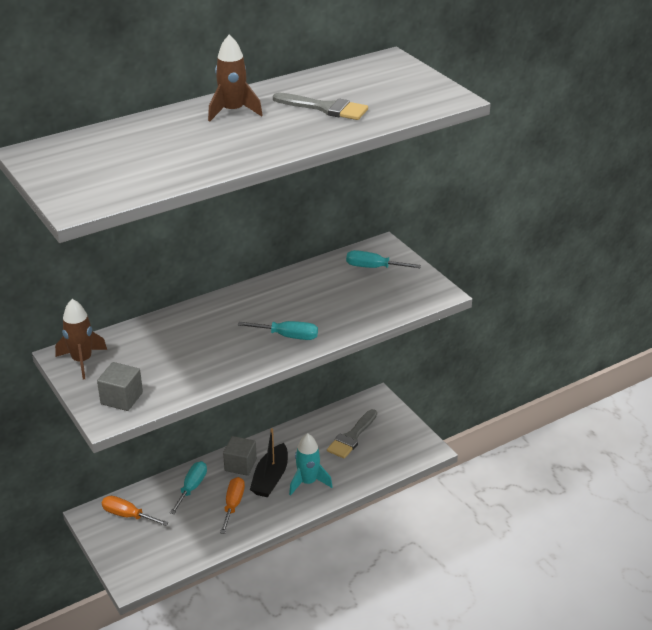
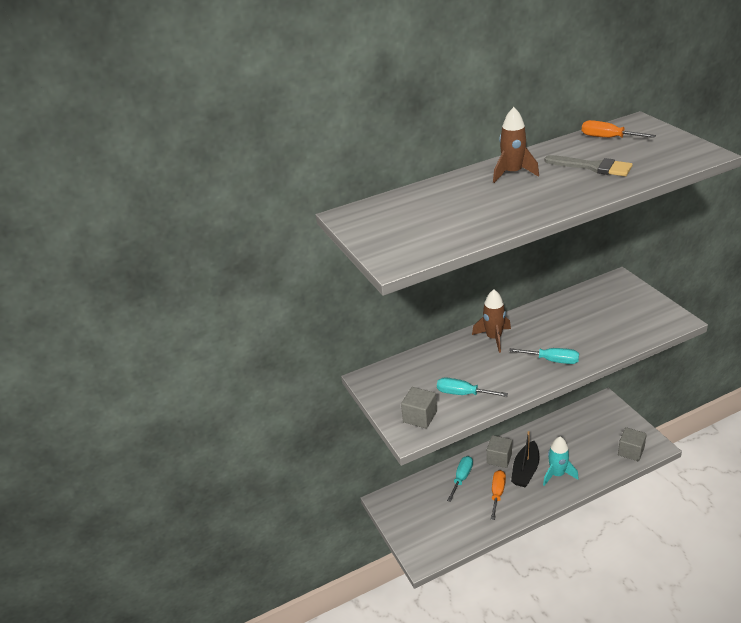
camera: 10 degrees right, 0 degrees up
(82, 361) = (383, 383): brown rocket -> brown rocket (493, 338)
(127, 515) = (412, 501): orange screwdriver -> orange screwdriver (607, 138)
(352, 437) = (589, 434): grey brush -> none
(373, 267) = (615, 298): turquoise screwdriver -> turquoise screwdriver (463, 393)
(398, 455) = (631, 451): none -> grey cube

